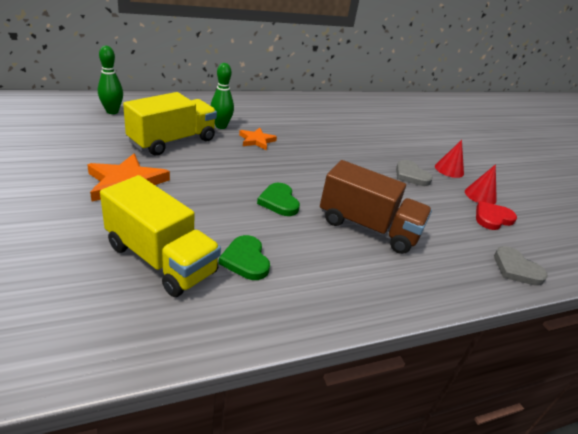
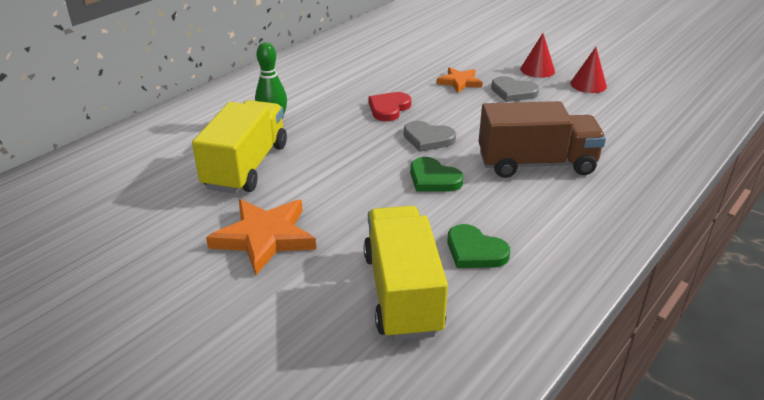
camera: 25 degrees left, 0 degrees up
(112, 111) = (127, 163): green bowling pin -> none
(161, 259) = (402, 293): yellow truck -> yellow truck turned 105 degrees counterclockwise
(256, 140) = (331, 123): orange star -> orange star (459, 82)
(492, 218) = (619, 102): red heart -> red heart (389, 108)
(516, 269) = (680, 141): grey heart -> grey heart (428, 139)

